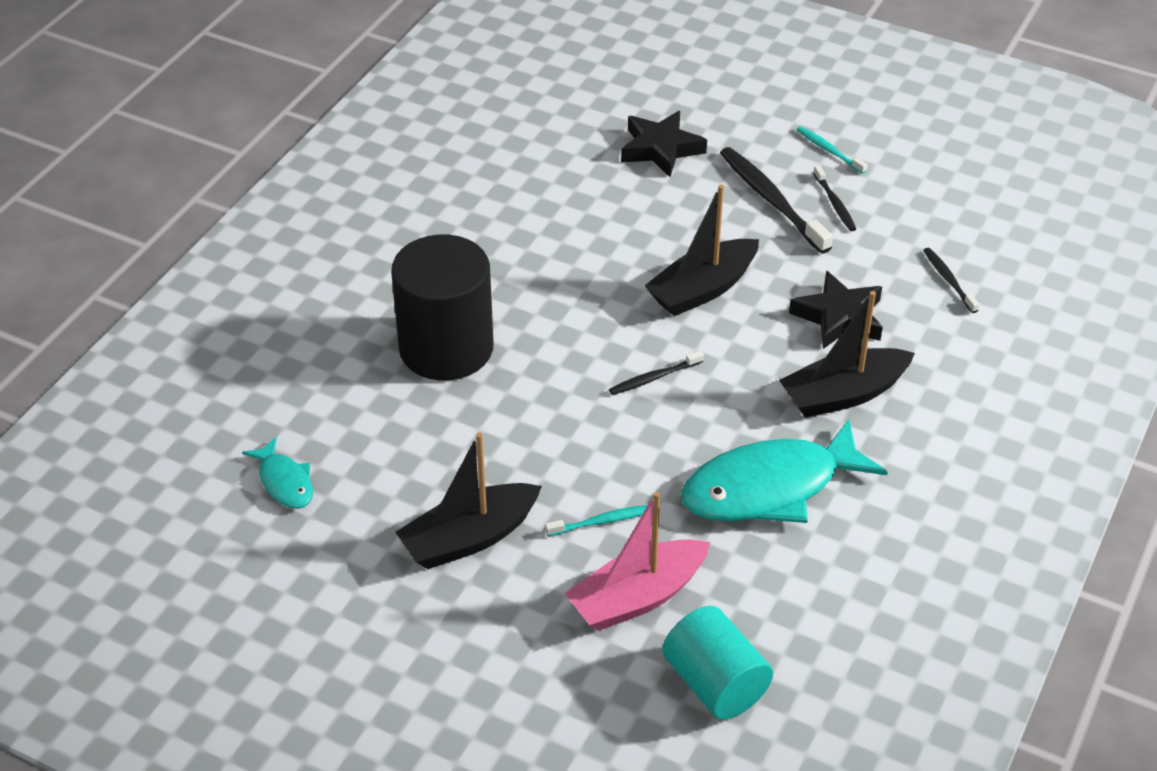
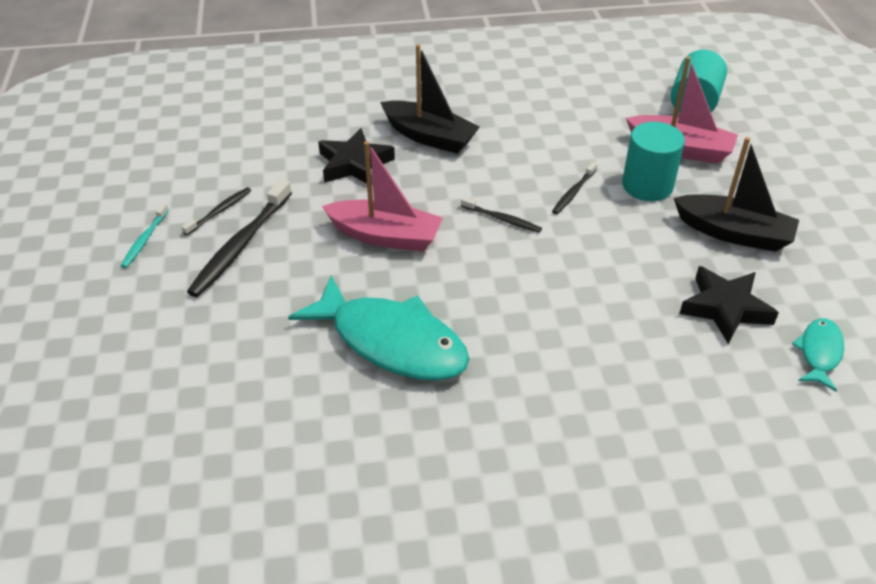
camera: 125 degrees left, 0 degrees up
(446, 348) = (594, 343): black cylinder -> none
(602, 521) = (647, 185): turquoise toothbrush -> turquoise cylinder
(660, 149) = (213, 342): black star -> black star (725, 308)
(702, 289) = (385, 236): black boat -> pink boat
(770, 488) = (541, 135): turquoise fish -> turquoise fish (392, 342)
(948, 280) = (270, 133): black toothbrush -> black toothbrush (573, 193)

